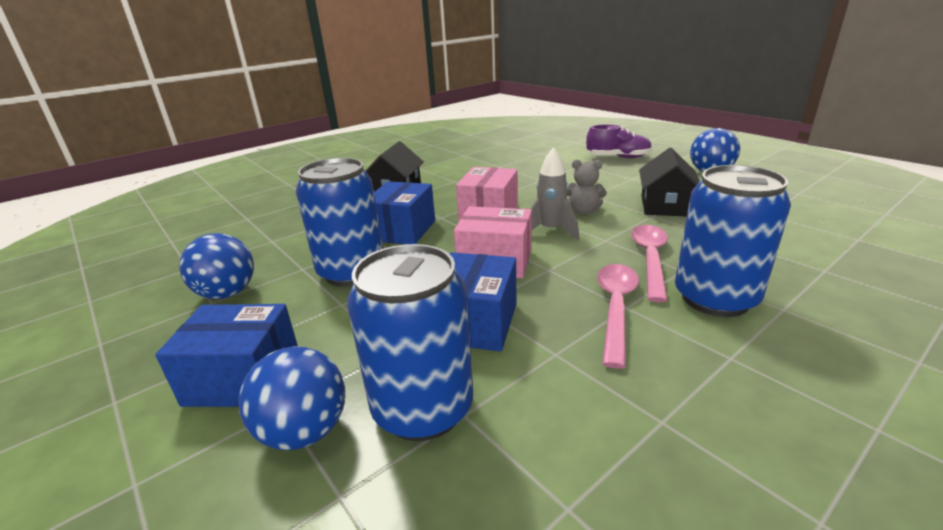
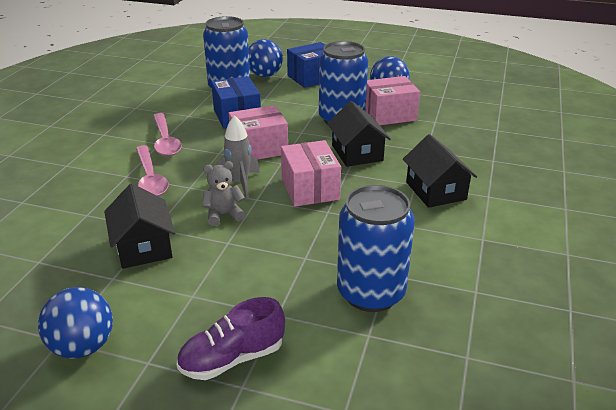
camera: 145 degrees right, 5 degrees up
(293, 262) = (389, 115): none -> pink box
(403, 230) = (357, 153): blue box -> black house
(715, 298) = (106, 161): blue can -> blue can (371, 293)

